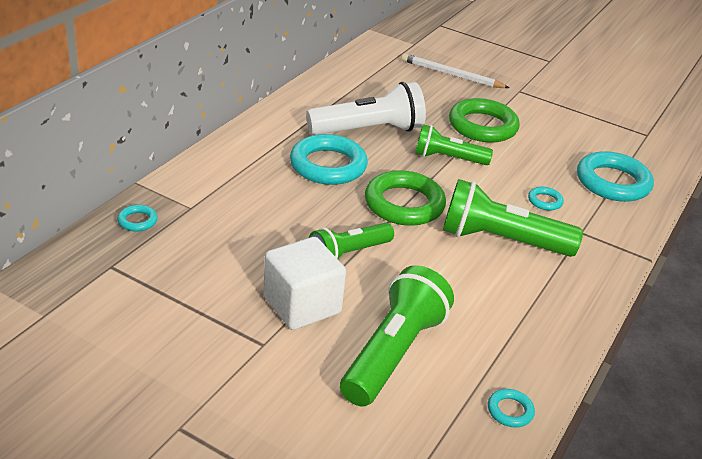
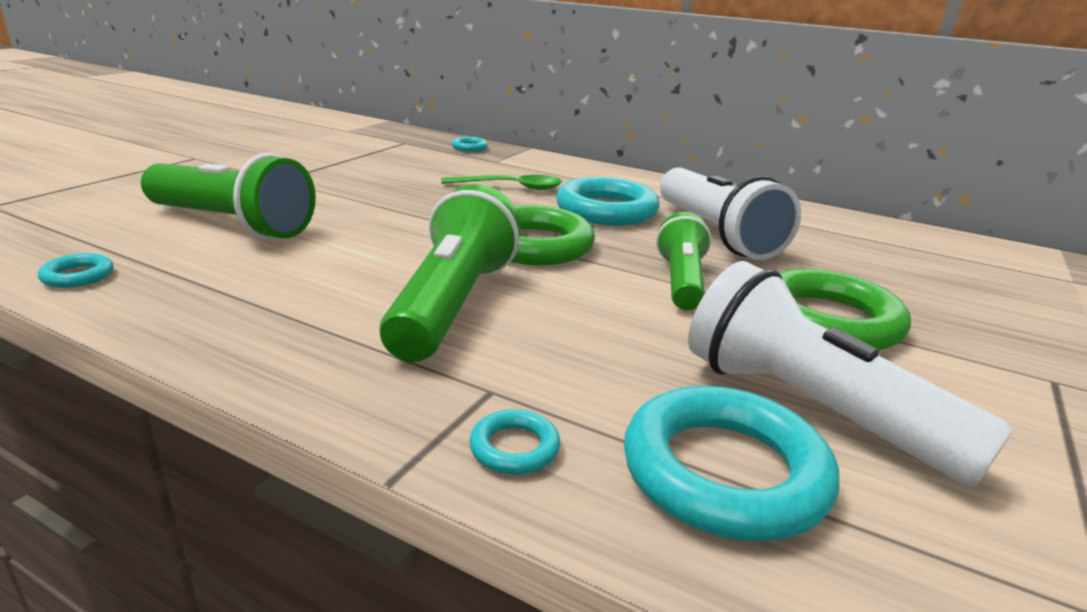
camera: 90 degrees right, 10 degrees down
(275, 205) = (510, 187): none -> green spoon
(302, 305) = (331, 192): white cube -> none
(348, 254) = (419, 213): green flashlight -> none
(452, 75) = (1002, 307): white pencil -> none
(545, 201) = (590, 359): turquoise ring -> turquoise ring (514, 448)
(564, 153) = (811, 409): none -> white flashlight

